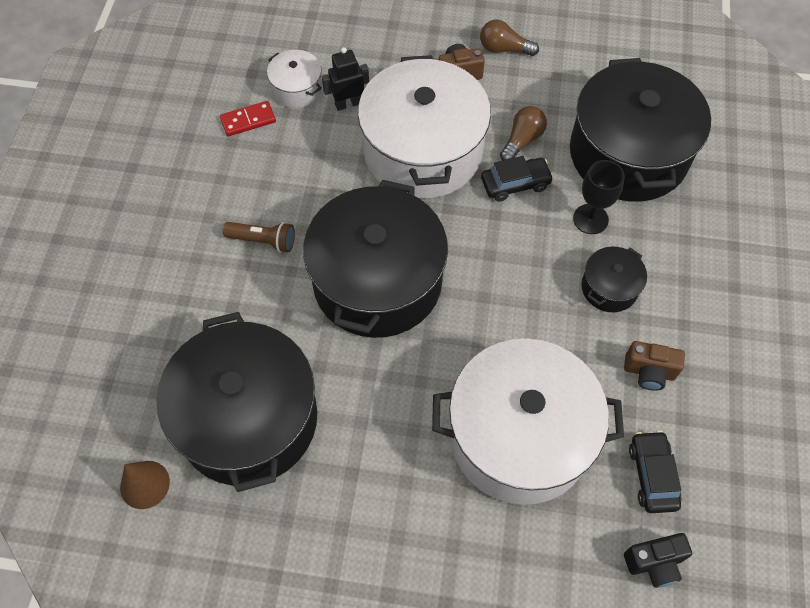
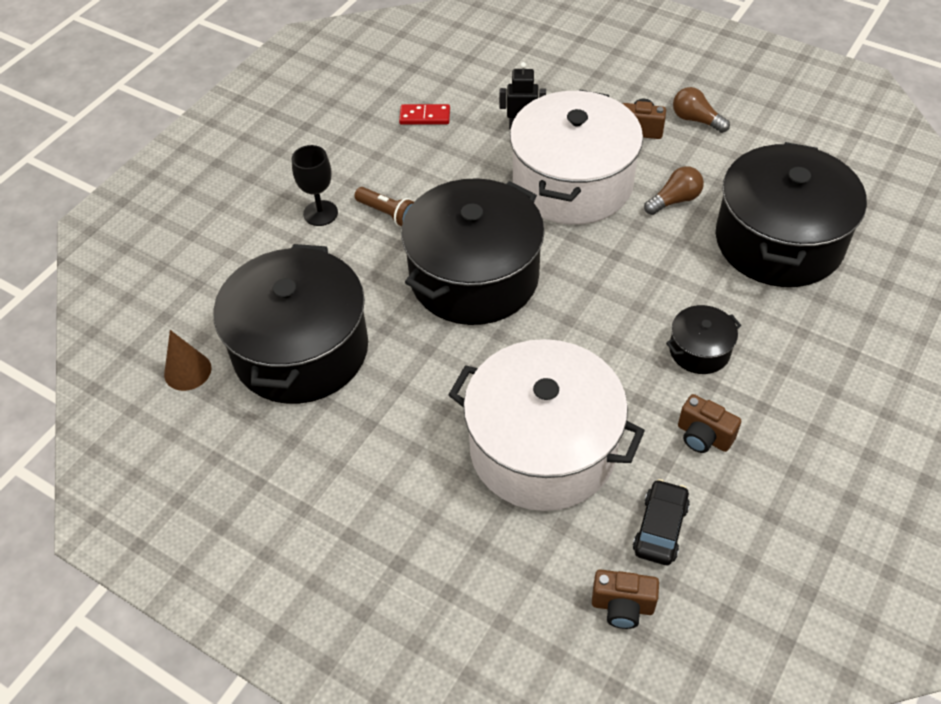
camera: 25 degrees right, 10 degrees down
(297, 89) = (481, 103): white pot -> none
(515, 184) = (649, 235): black car -> none
(590, 219) = (710, 286): black goblet -> black goblet (320, 213)
(654, 563) = (622, 606): black camera -> brown camera

